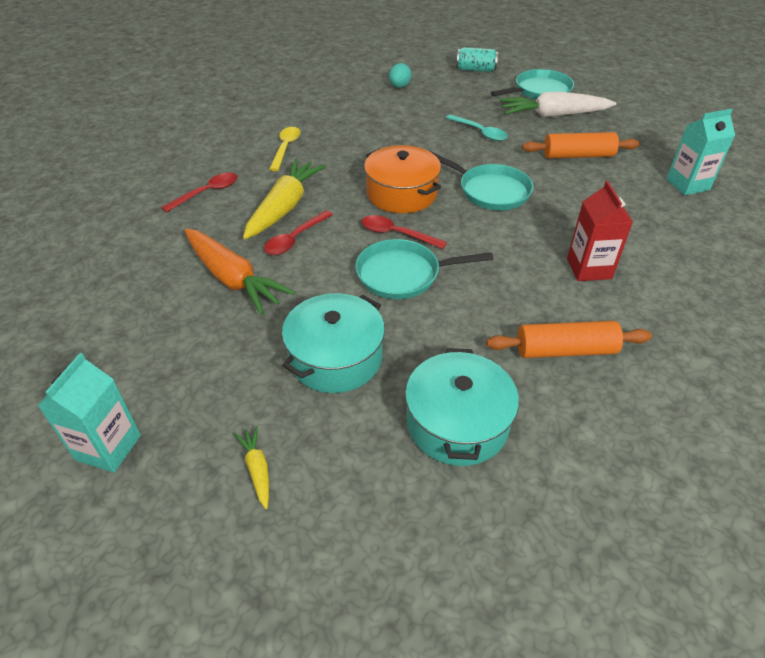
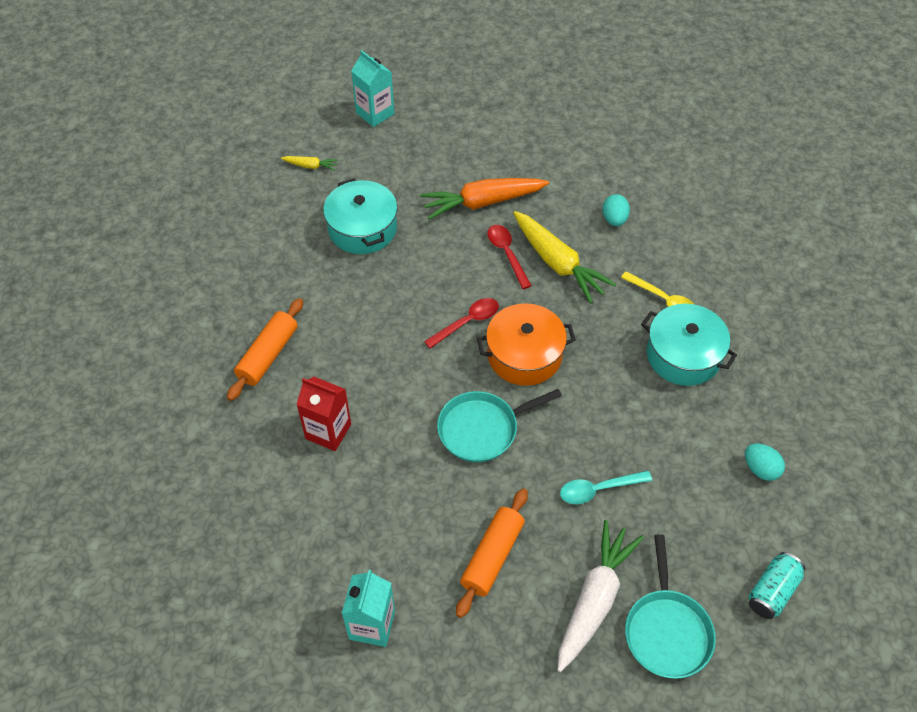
camera: 120 degrees right, 10 degrees up
(207, 193) = (614, 219): red spoon -> turquoise egg
(403, 274) = (414, 302): turquoise pan -> none
(457, 423) = (265, 263): turquoise pot -> turquoise pot (683, 355)

